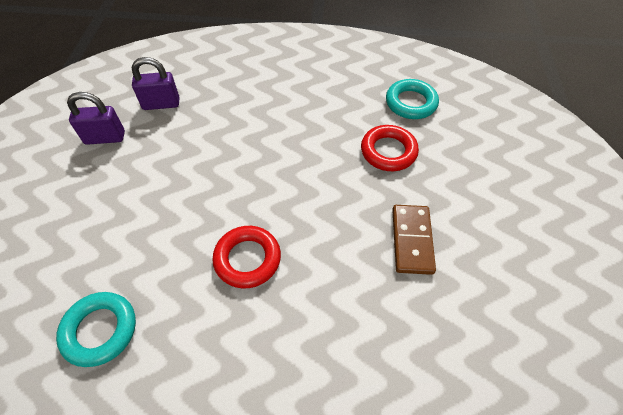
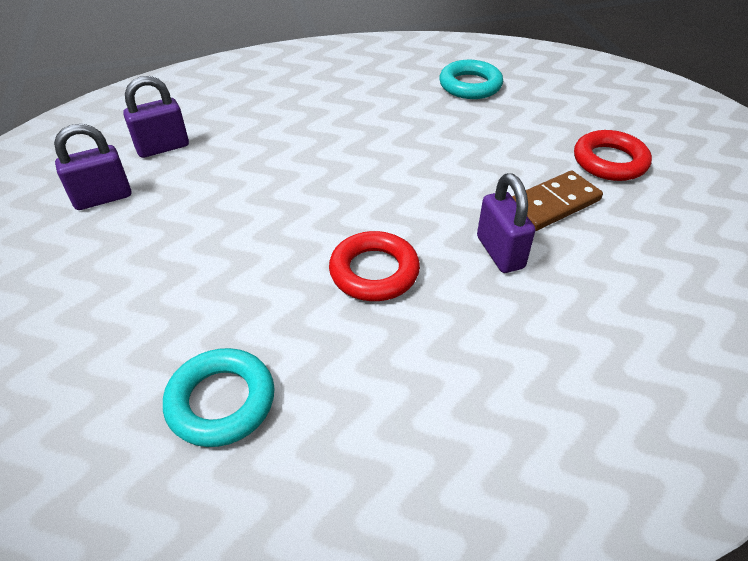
camera: 20 degrees left, 10 degrees down
(346, 272) = (500, 252): none -> purple padlock
(388, 151) = (474, 132): red ring -> red ring (609, 161)
(412, 240) = (552, 204): brown domino -> brown domino turned 75 degrees clockwise

